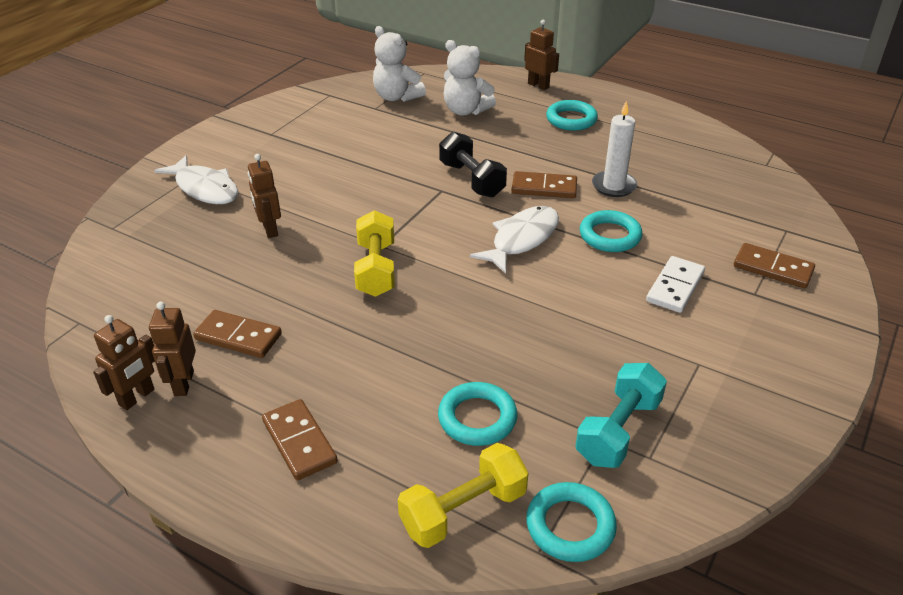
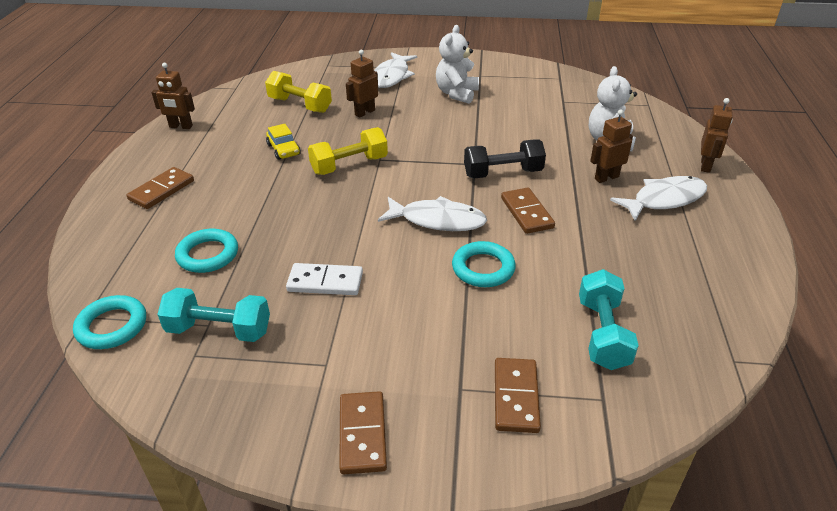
camera: 65 degrees right, 0 degrees up
(183, 383) = (198, 136): brown robot -> brown robot (606, 178)
(238, 337) = (248, 139): brown domino -> brown domino (363, 434)
(295, 311) = (284, 150): none -> yellow car
(397, 97) = (591, 105): white teddy bear -> white teddy bear (456, 94)
(463, 510) = (117, 272): yellow dumbbell -> yellow dumbbell (300, 105)
(471, 180) = (503, 173): black dumbbell -> black dumbbell turned 45 degrees clockwise
(571, 119) = (664, 200): turquoise ring -> white fish
(613, 186) = (570, 253): white candle -> none
(675, 287) = (432, 327): white domino -> white domino (325, 282)
(718, 206) = (603, 334): none -> turquoise dumbbell

